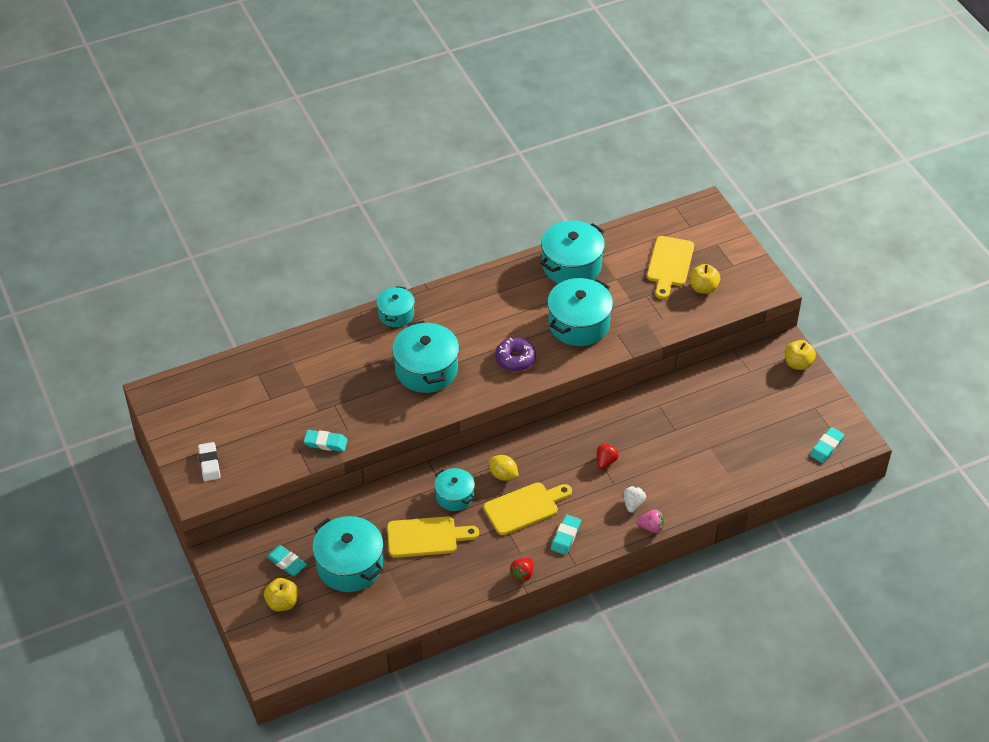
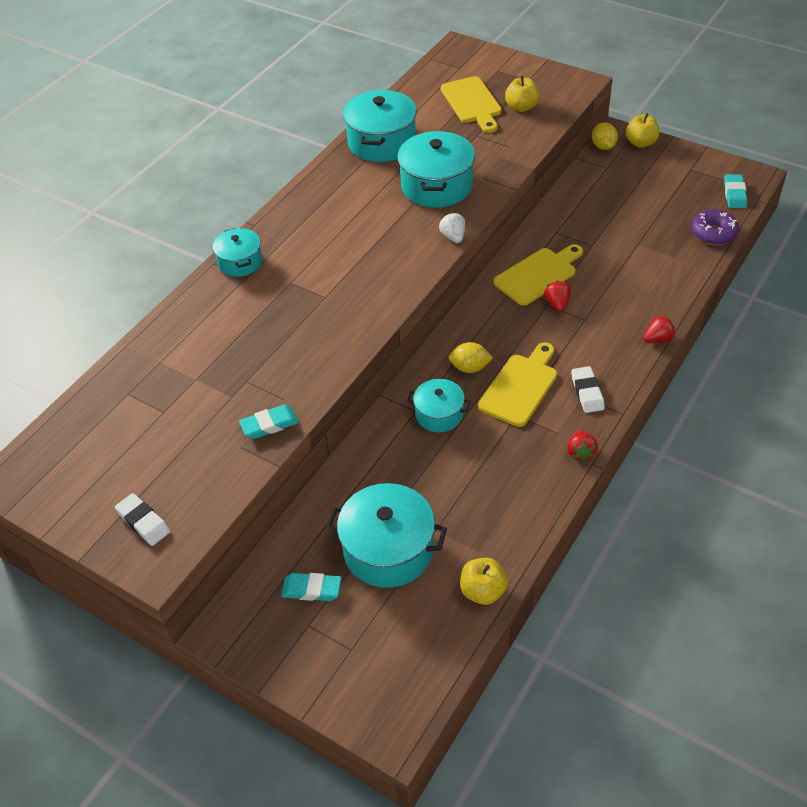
camera: 30 degrees left, 0 degrees up
(282, 603) = (345, 639): yellow apple -> yellow apple (483, 591)
(426, 369) = (319, 297): turquoise pot -> none
(426, 537) = (447, 472): yellow cutting board -> yellow cutting board (538, 275)
(515, 359) = (403, 244): purple donut -> purple donut (713, 233)
(565, 536) = (587, 392): turquoise eraser -> white eraser
(633, 504) = (620, 328): white strawberry -> white strawberry (453, 237)
(651, 527) = (658, 339): pink strawberry -> red strawberry
(765, 351) = (603, 146): none -> yellow lemon

